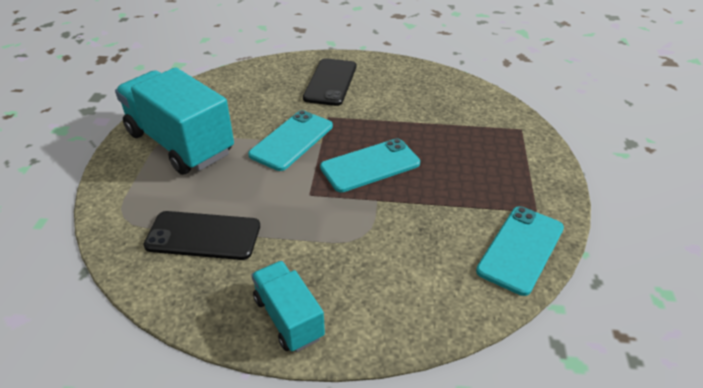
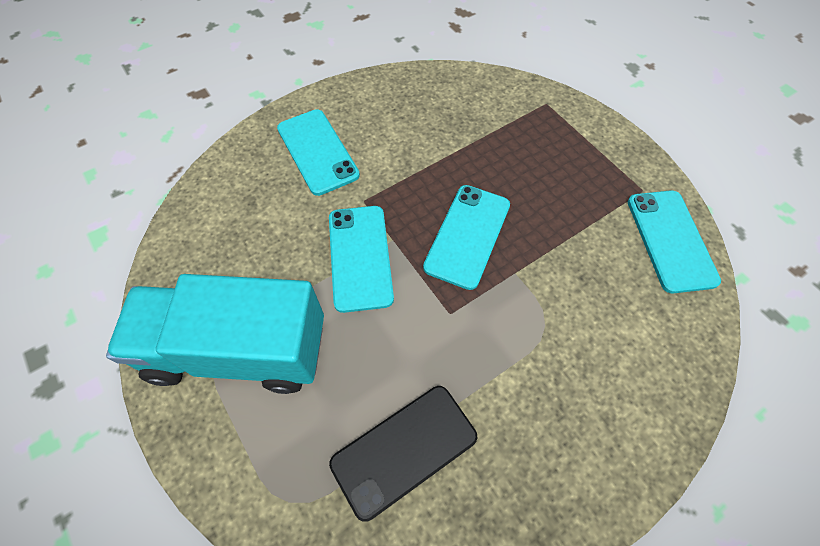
camera: 40 degrees left, 20 degrees up
(288, 318) = (583, 472): turquoise truck -> none
(330, 82) = (317, 151): black phone -> turquoise phone

